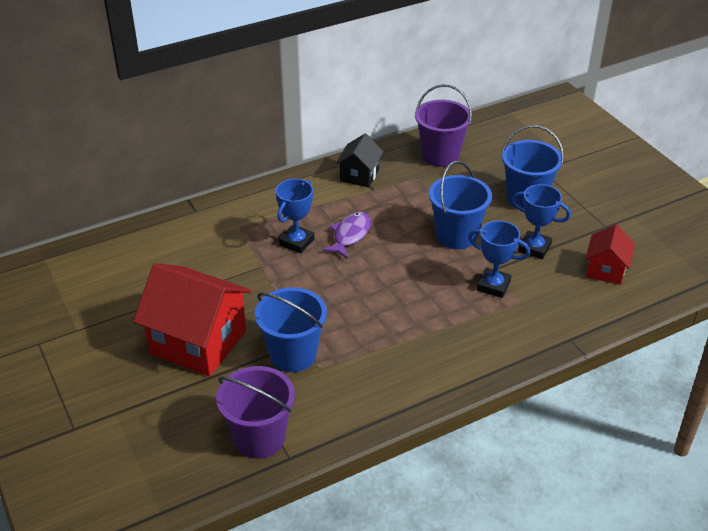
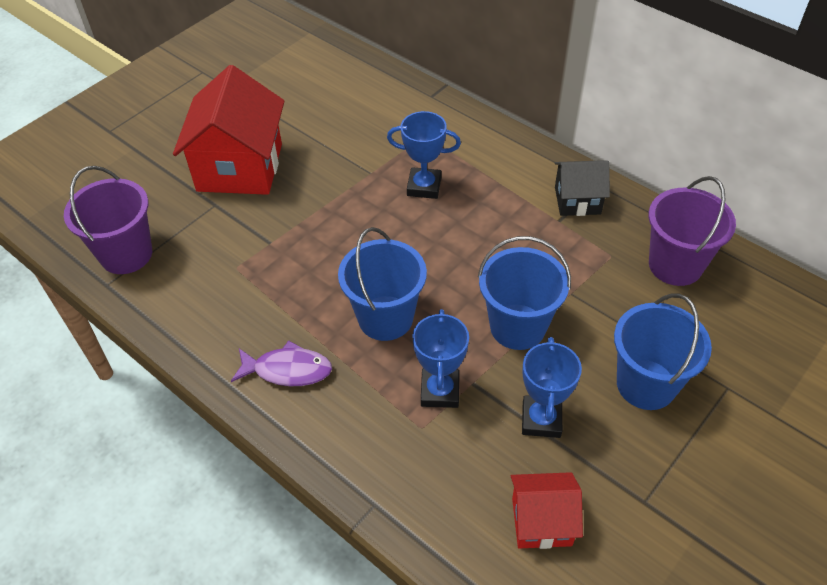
camera: 70 degrees right, 10 degrees up
(293, 355) = (247, 241): blue bucket -> blue bucket (385, 318)
(350, 235) = (461, 226): purple fish -> purple fish (288, 370)

